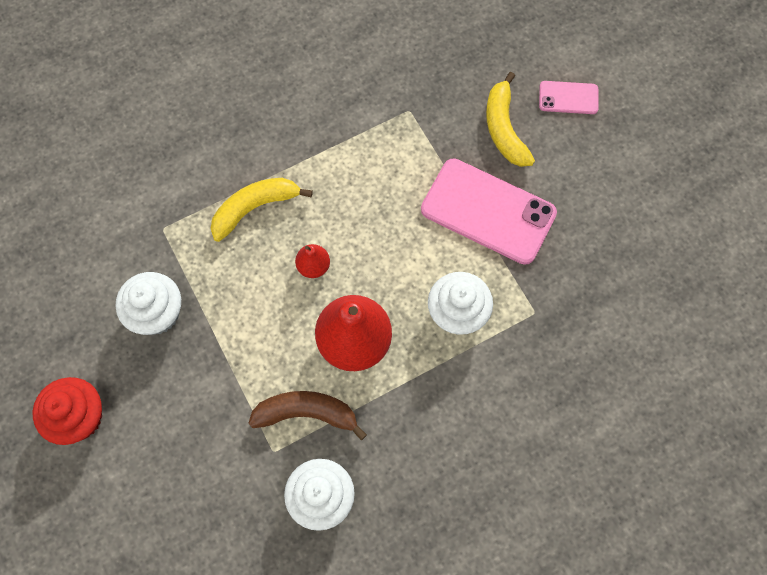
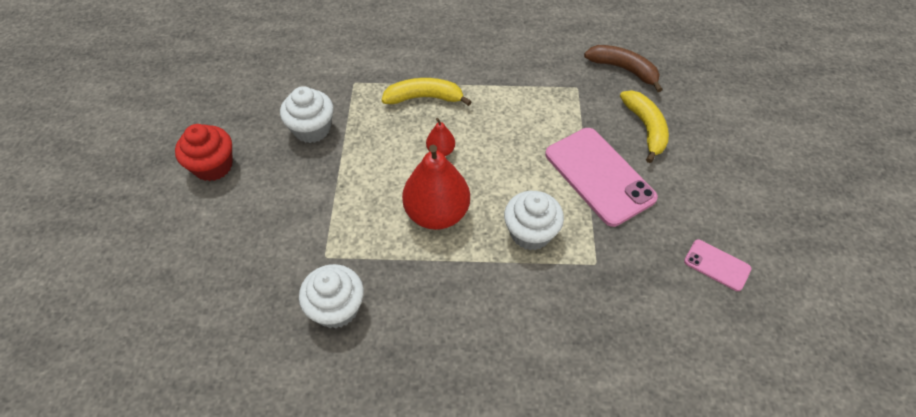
camera: 30 degrees right, 15 degrees down
(307, 413) = (367, 244): brown banana -> brown banana (623, 69)
(504, 128) = (645, 128): yellow banana -> yellow banana turned 150 degrees clockwise
(568, 98) = (711, 130): pink phone -> pink phone (717, 265)

